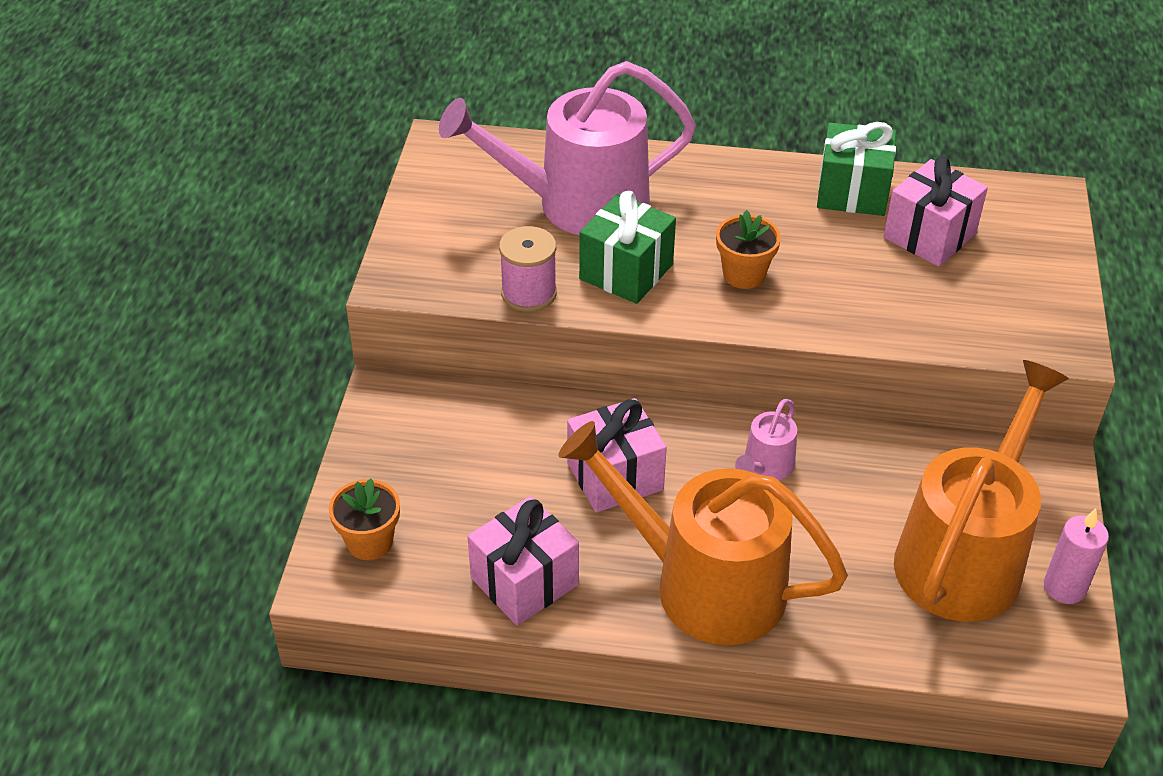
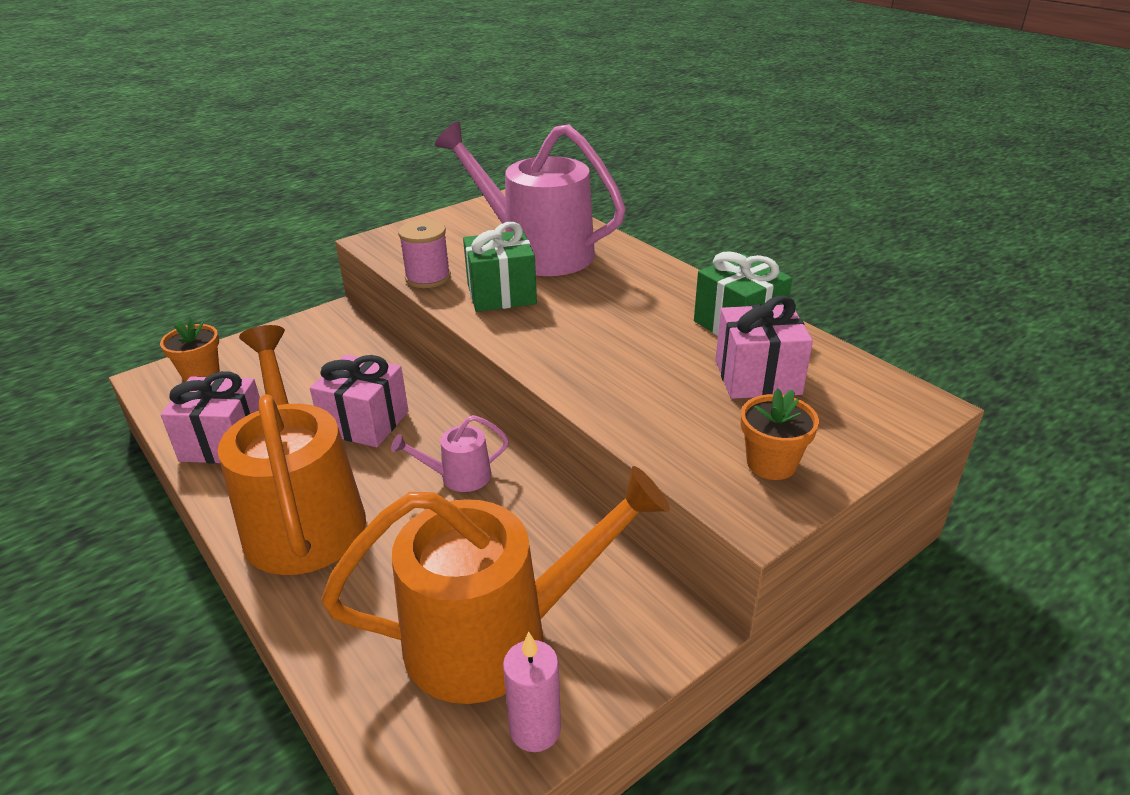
camera: 45 degrees right, 10 degrees down
(744, 274) = (572, 331): orange flower pot -> orange flower pot (771, 463)

